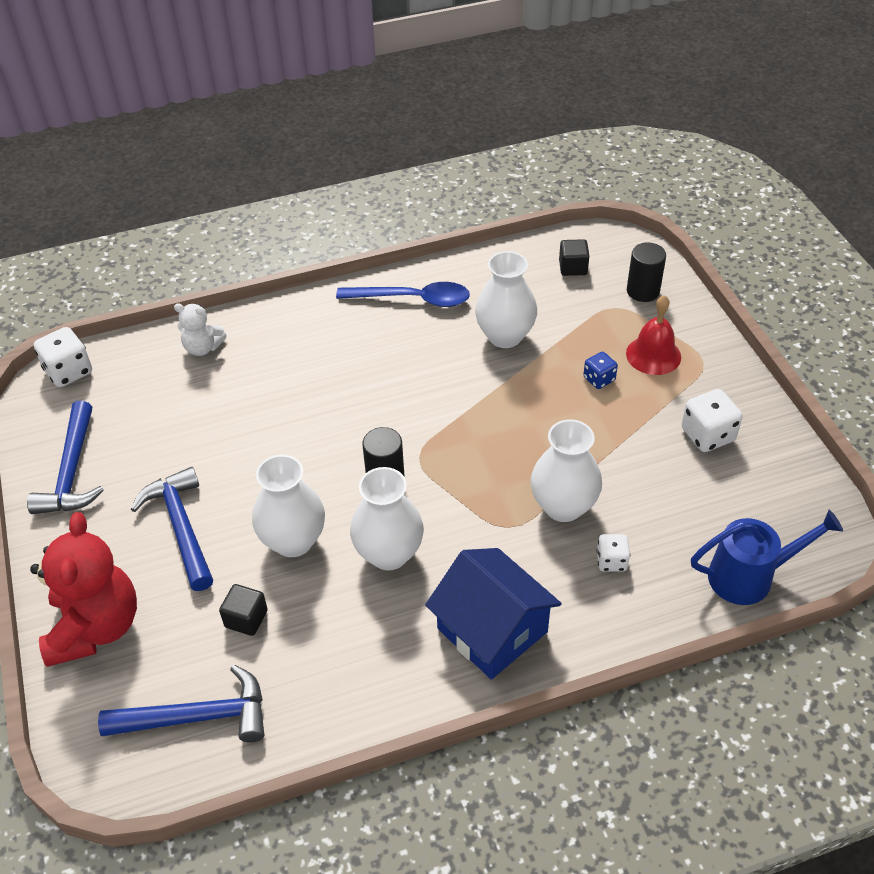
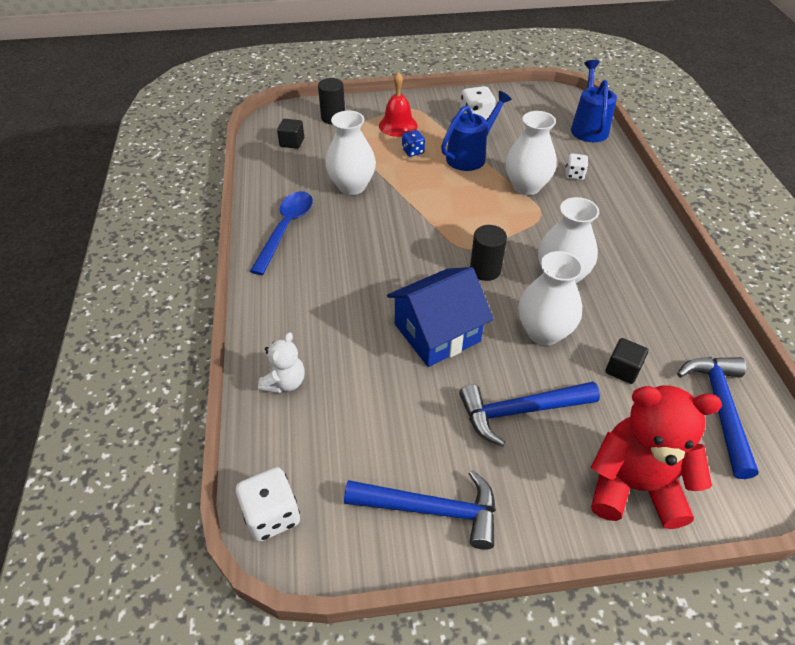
camera: 80 degrees left, 0 degrees up
(492, 630) = (629, 234): blue house -> blue house (437, 333)
(613, 439) = (470, 155): none -> blue watering can

